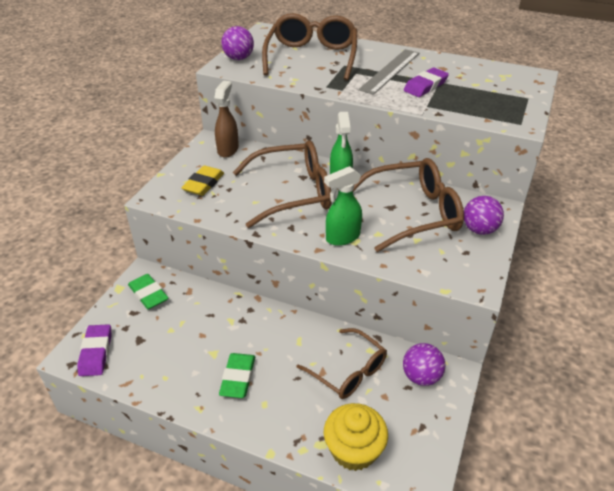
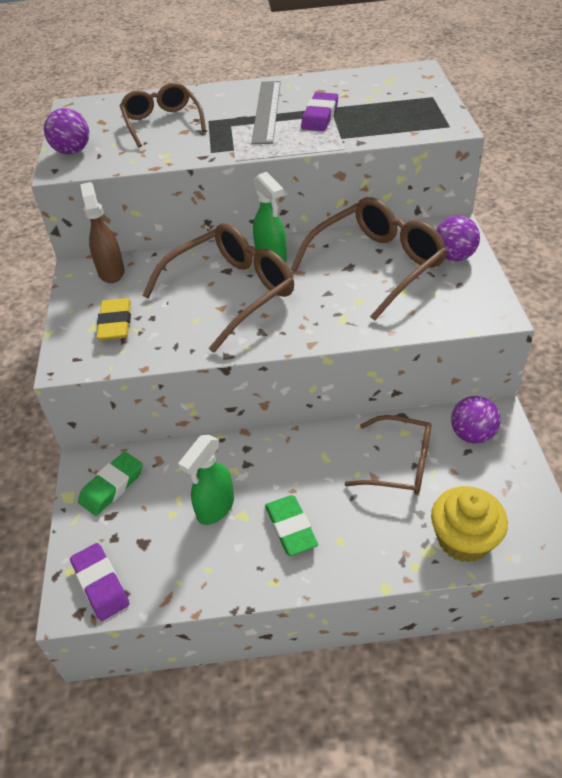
camera: 25 degrees left, 5 degrees up
(148, 294) = (112, 486): green eraser -> green eraser turned 75 degrees counterclockwise
(312, 57) = (162, 122): brown glasses -> brown glasses, size x0.65
(342, 237) = (326, 320): green spray bottle -> green spray bottle (215, 508)

